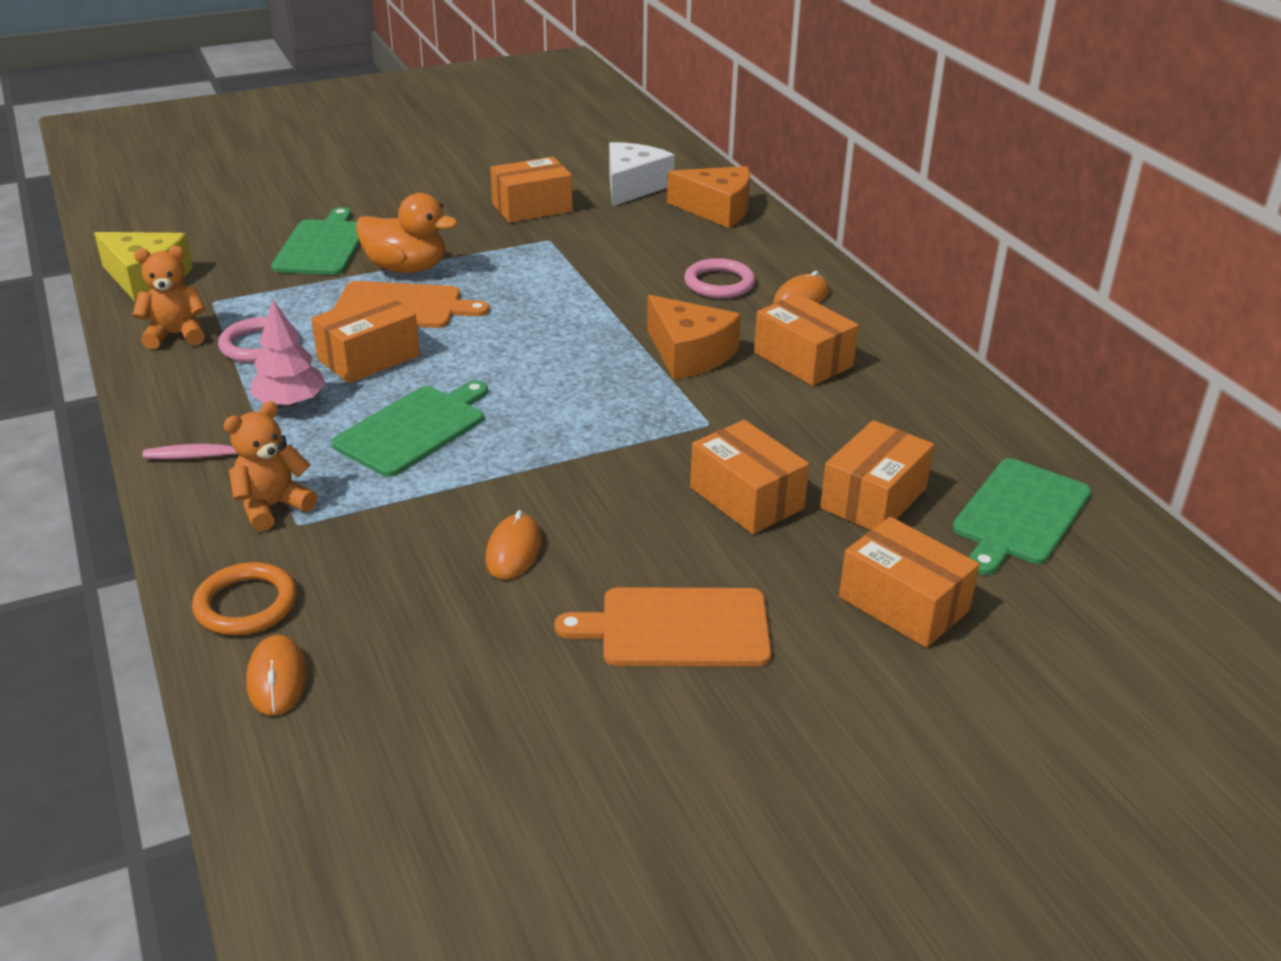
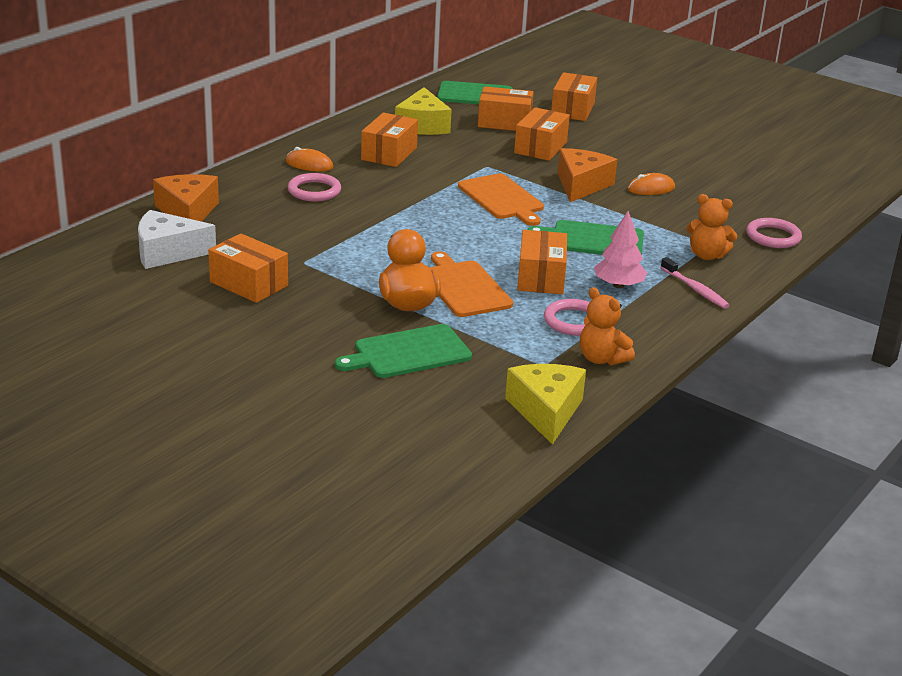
camera: 120 degrees left, 5 degrees down
(246, 604) = (773, 237): orange ring -> pink ring
(277, 679) = (797, 214): orange mouse -> none
(368, 357) = (541, 277): orange box -> orange box turned 75 degrees clockwise
(677, 628) = (649, 146): orange cutting board -> orange cutting board (502, 199)
(689, 354) = (418, 183): orange cheese -> orange cheese (581, 185)
(897, 415) = (422, 125): none -> yellow cheese

